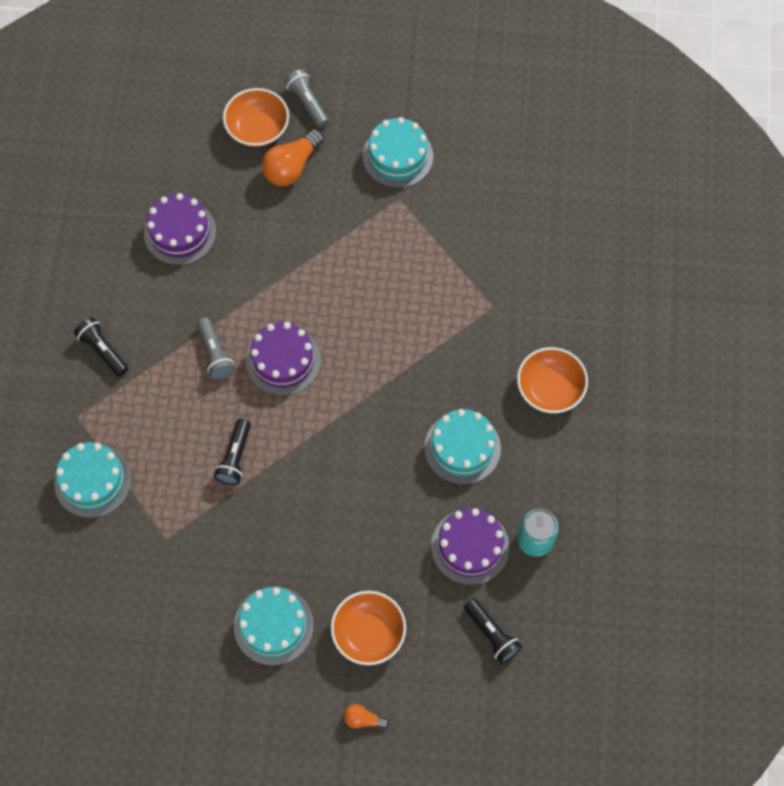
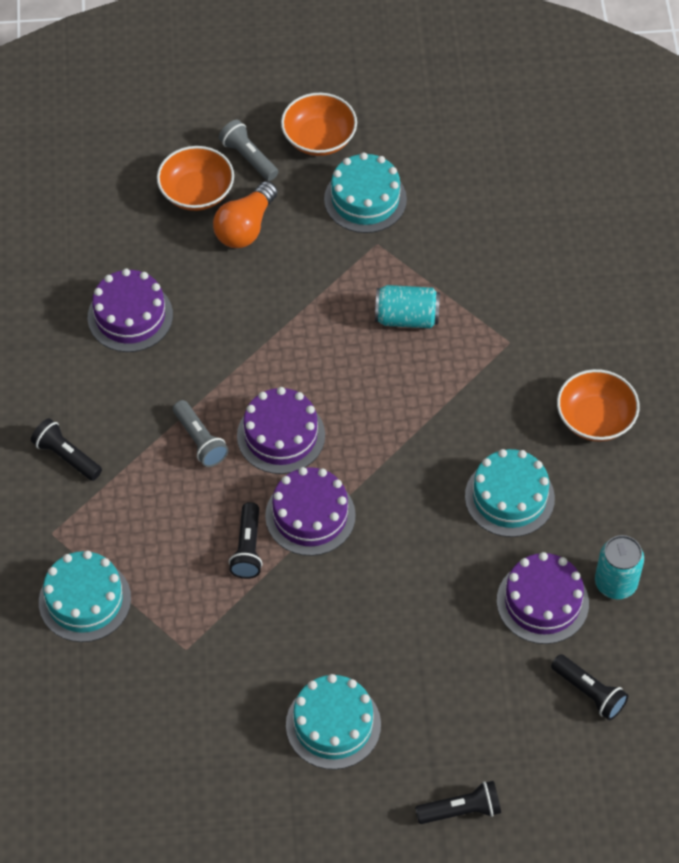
camera: 10 degrees left, 10 degrees down
(292, 436) = (310, 515): none -> purple cake
(363, 719) = (461, 810): orange light bulb -> black flashlight
(368, 633) = (446, 714): orange bowl -> orange bowl (319, 138)
(410, 271) = (406, 318): none -> turquoise can

